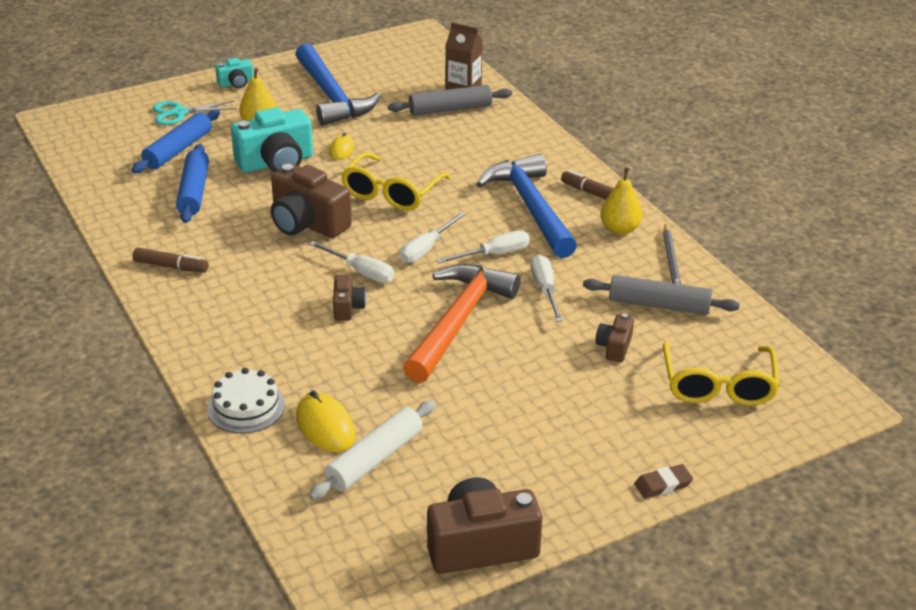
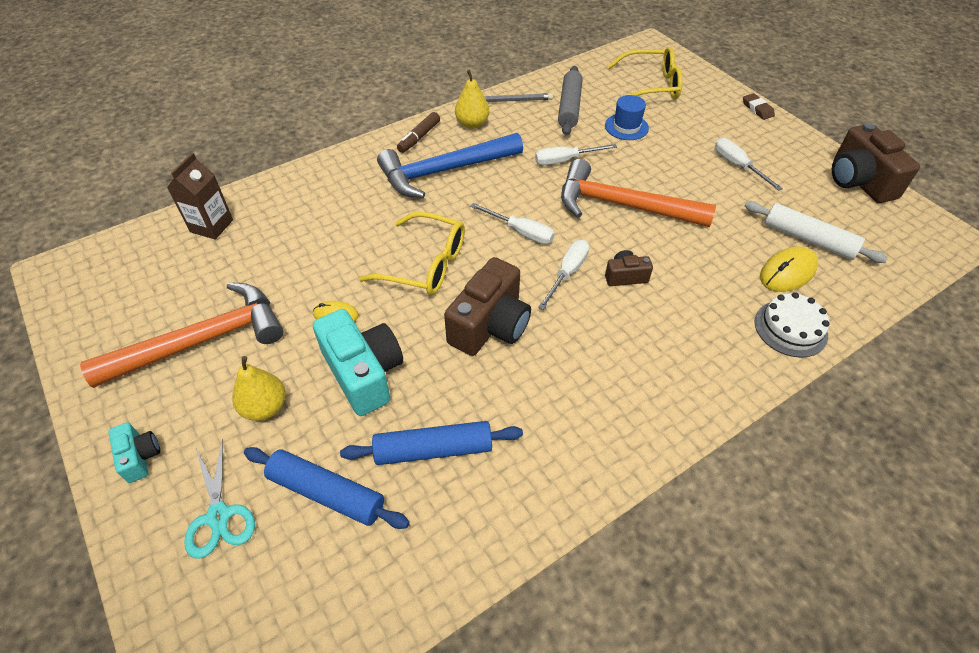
camera: 95 degrees left, 15 degrees up
(171, 266) = (596, 438): brown marker -> none
(331, 96) = (201, 341): blue hammer -> orange hammer
(450, 109) = (254, 233): grey rolling pin -> none
(494, 254) = (521, 190): white screwdriver -> white screwdriver (737, 166)
(614, 347) = (626, 127): brown camera -> blue hat

